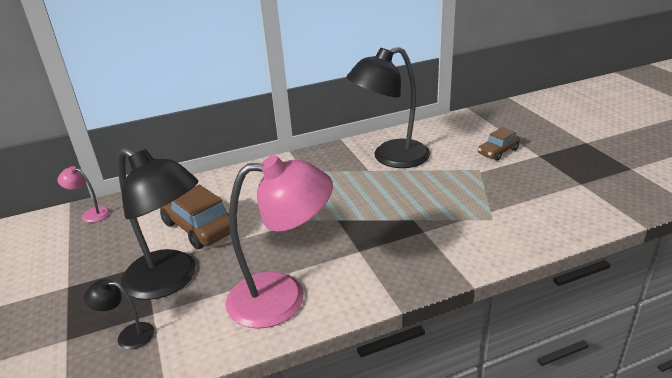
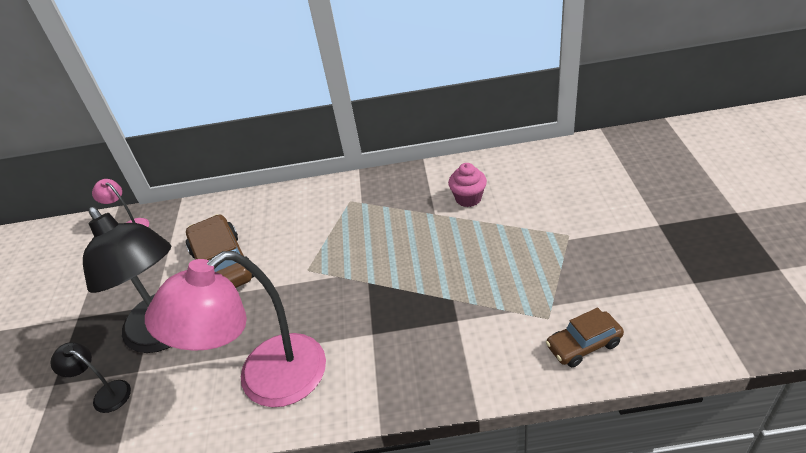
camera: 20 degrees right, 10 degrees up
(283, 297) = (266, 381): pink lamp -> pink lamp turned 135 degrees clockwise
(391, 158) = (468, 198): black lamp -> pink cupcake
(498, 152) = (606, 210): brown car -> brown car (583, 345)

